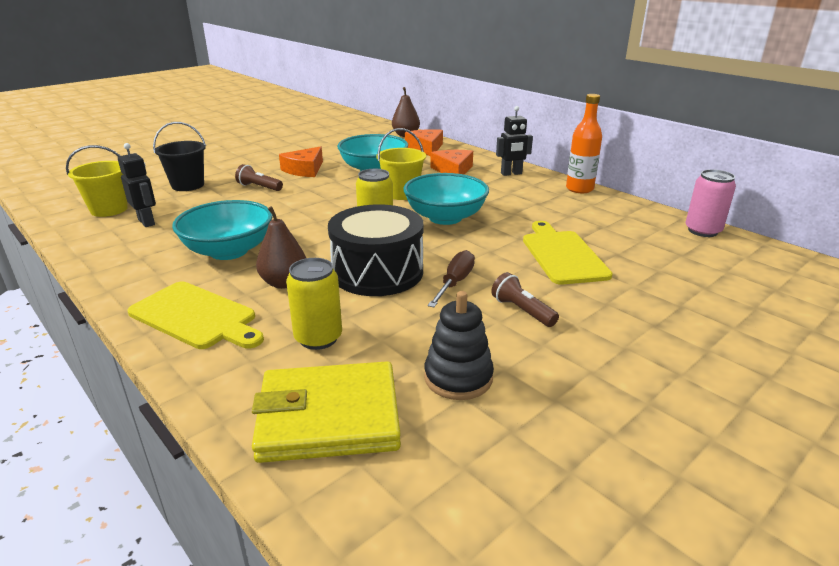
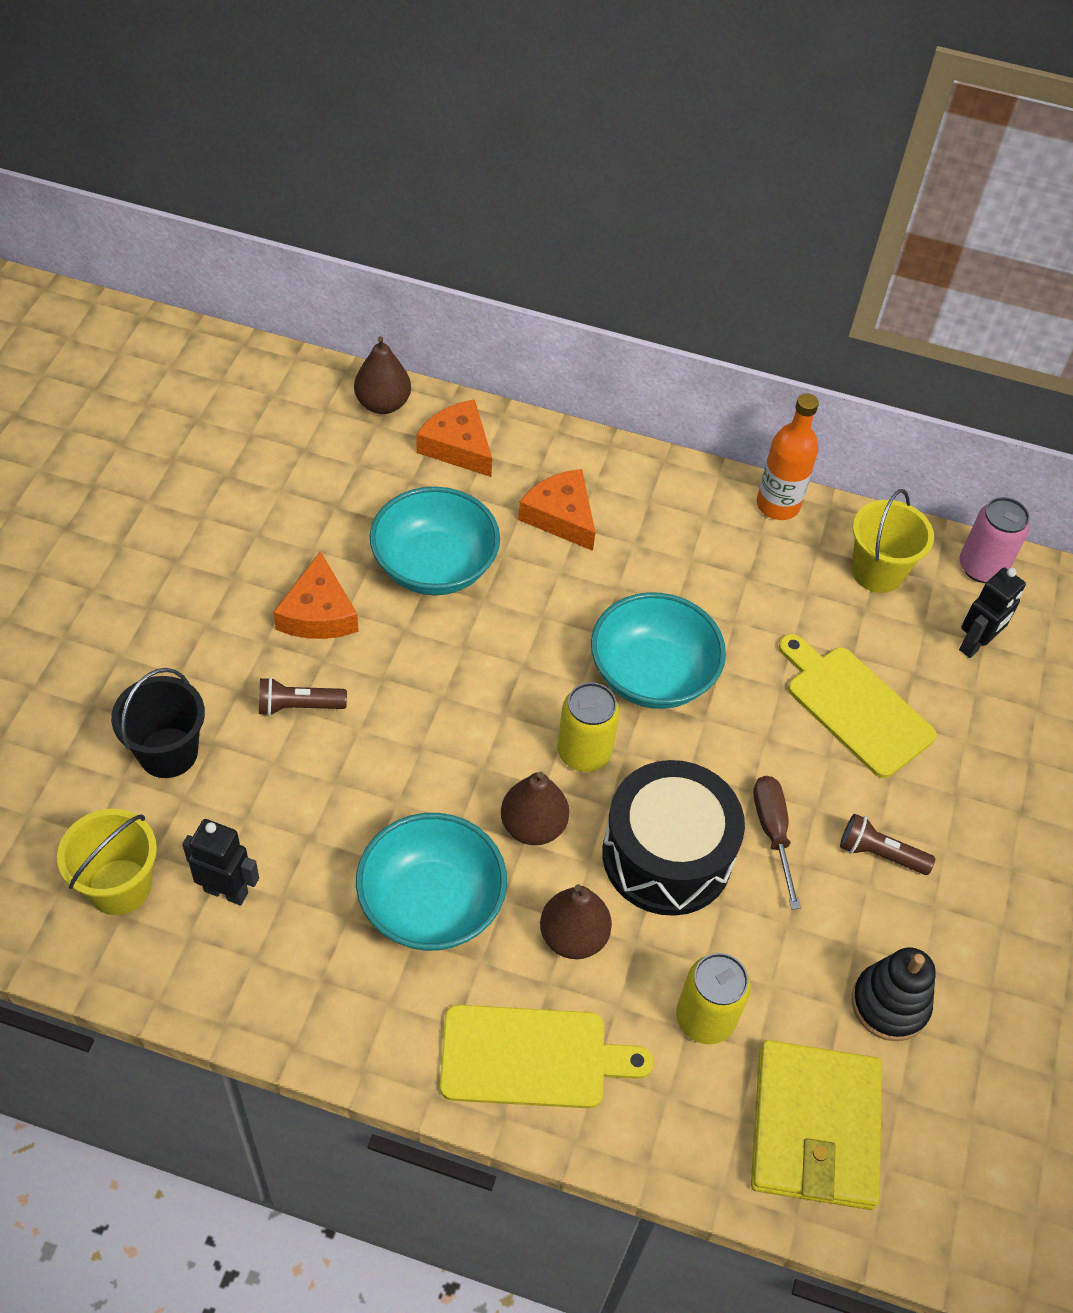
camera: 35 degrees left, 25 degrees up
(316, 243) = (533, 826): none -> brown pear
(329, 417) = (814, 1127): yellow wallet -> yellow wallet turned 45 degrees counterclockwise
(401, 194) = (540, 629): yellow bucket -> yellow bucket (877, 572)
(511, 174) = (655, 492): black robot -> black robot (975, 644)

